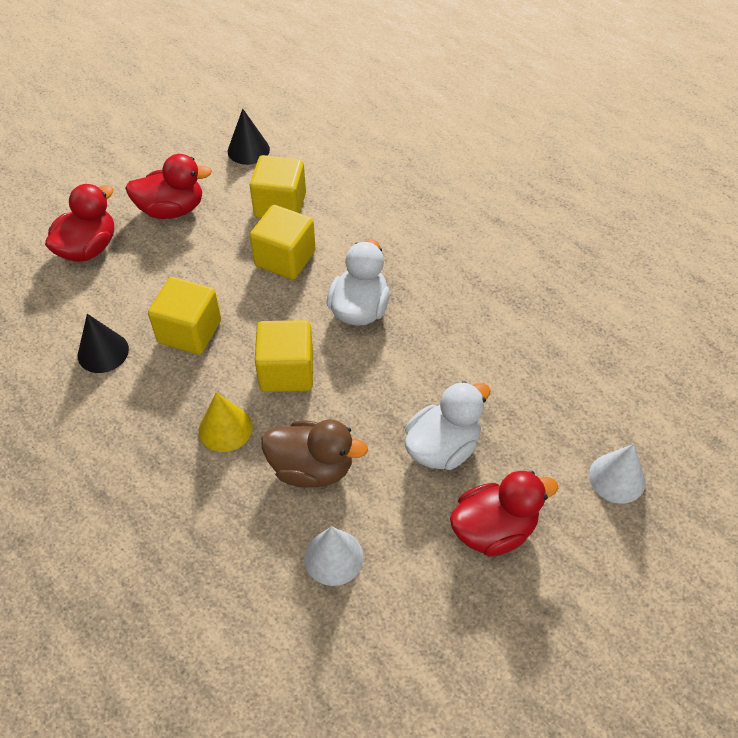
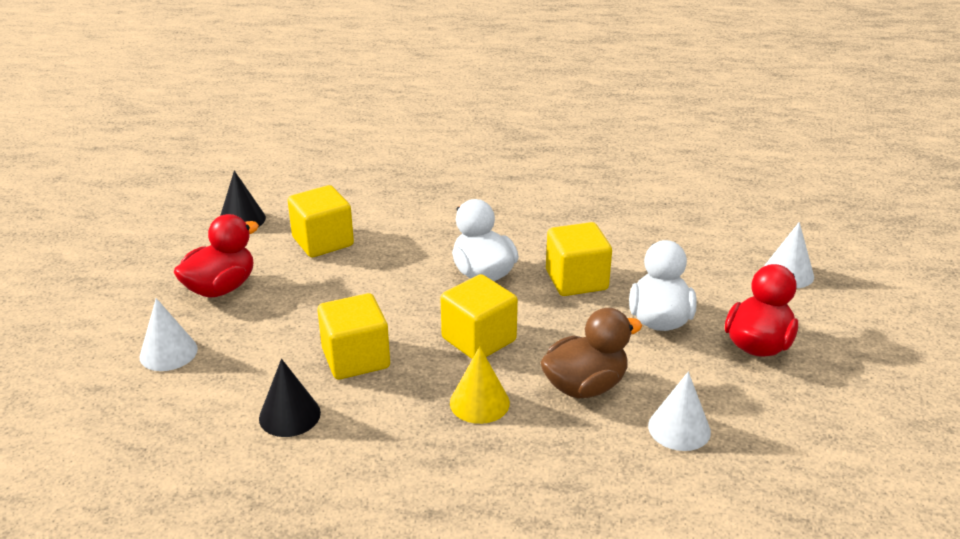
camera: 40 degrees left, 20 degrees down
(88, 248) = (168, 352): red duck -> white cone
(285, 258) = (375, 272): yellow cube -> yellow cube (576, 280)

